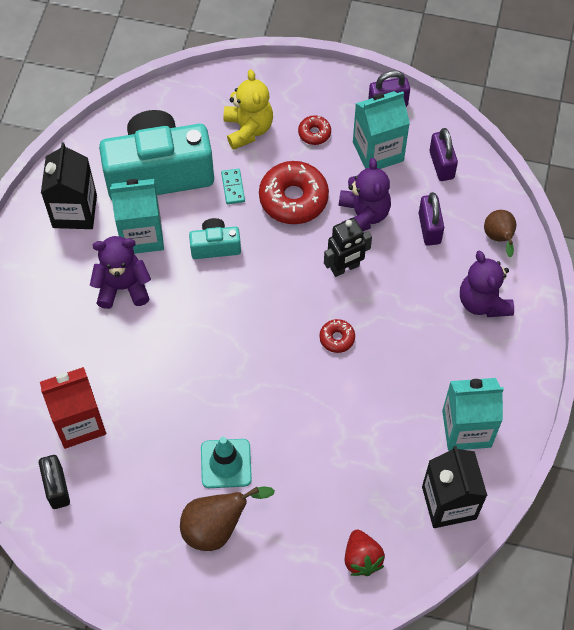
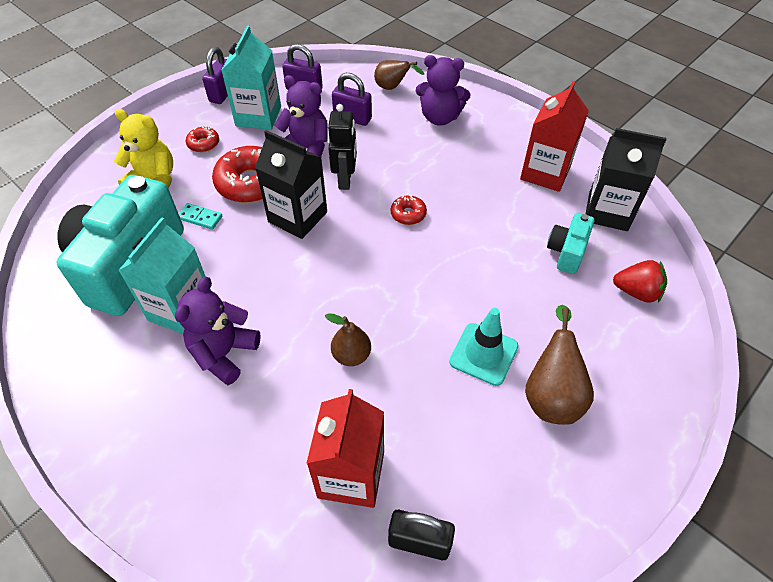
camera: 60 degrees left, 10 degrees down
(74, 211) = (98, 357): black carton -> black carton (297, 217)
(170, 371) = (351, 355): none -> brown pear
(215, 246) = (247, 257): turquoise camera -> turquoise camera (566, 252)
(466, 428) = (545, 173): turquoise carton -> red carton

